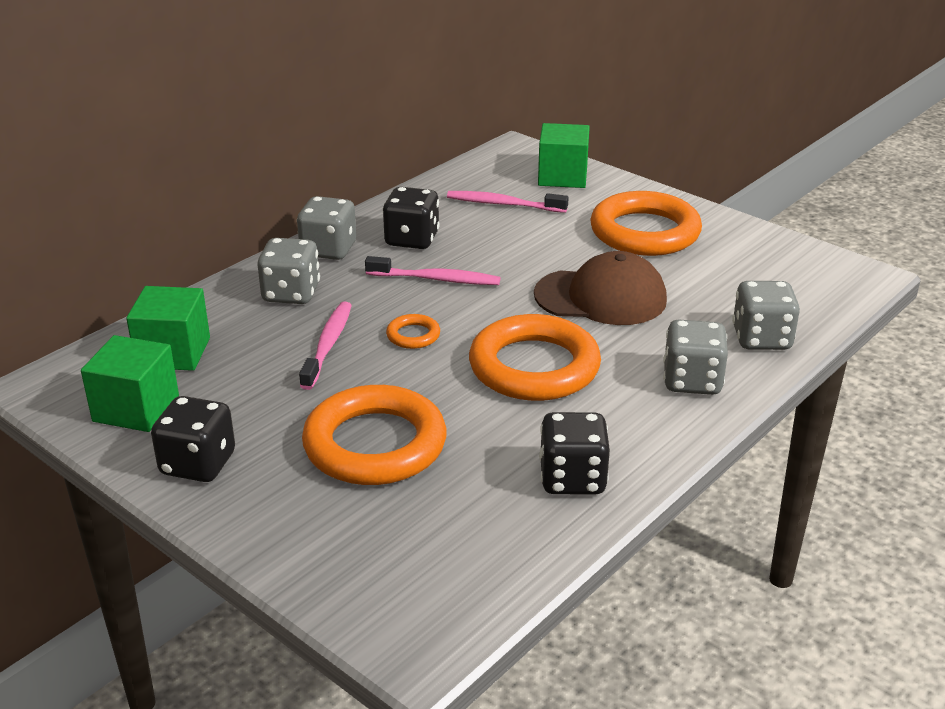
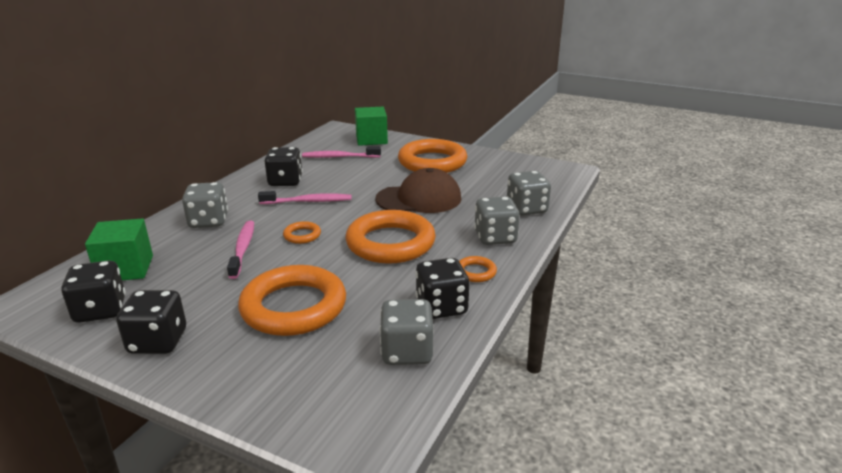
camera: 15 degrees left, 5 degrees down
(136, 408) = (100, 310): green cube -> black dice
(328, 250) = (229, 193): grey dice -> grey dice (407, 352)
(641, 433) = (475, 272): none -> orange ring

